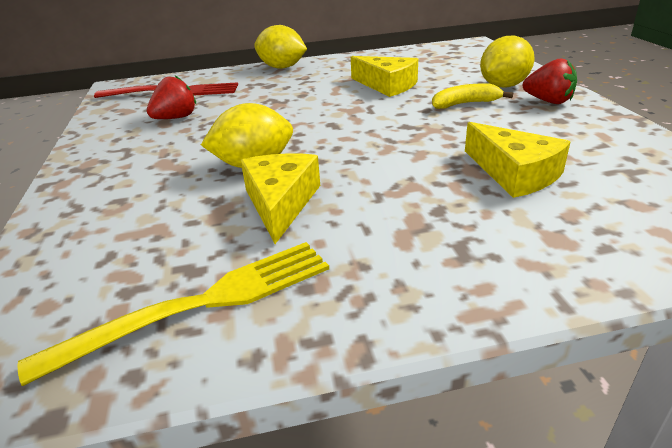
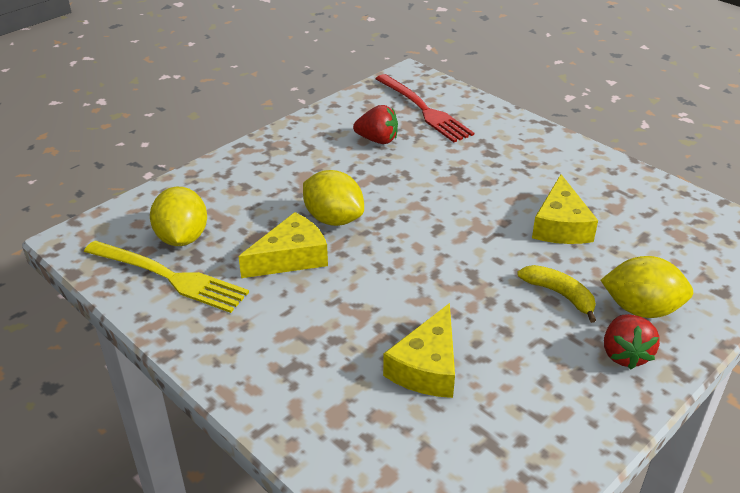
camera: 55 degrees right, 5 degrees up
(282, 67) = (542, 139): yellow lemon -> yellow lemon (182, 238)

